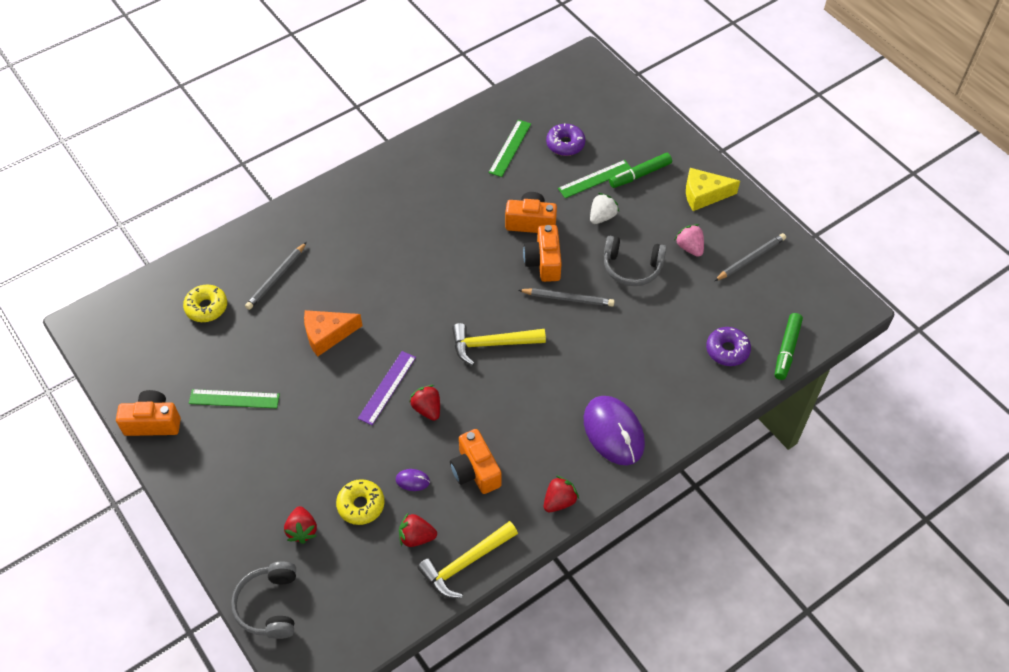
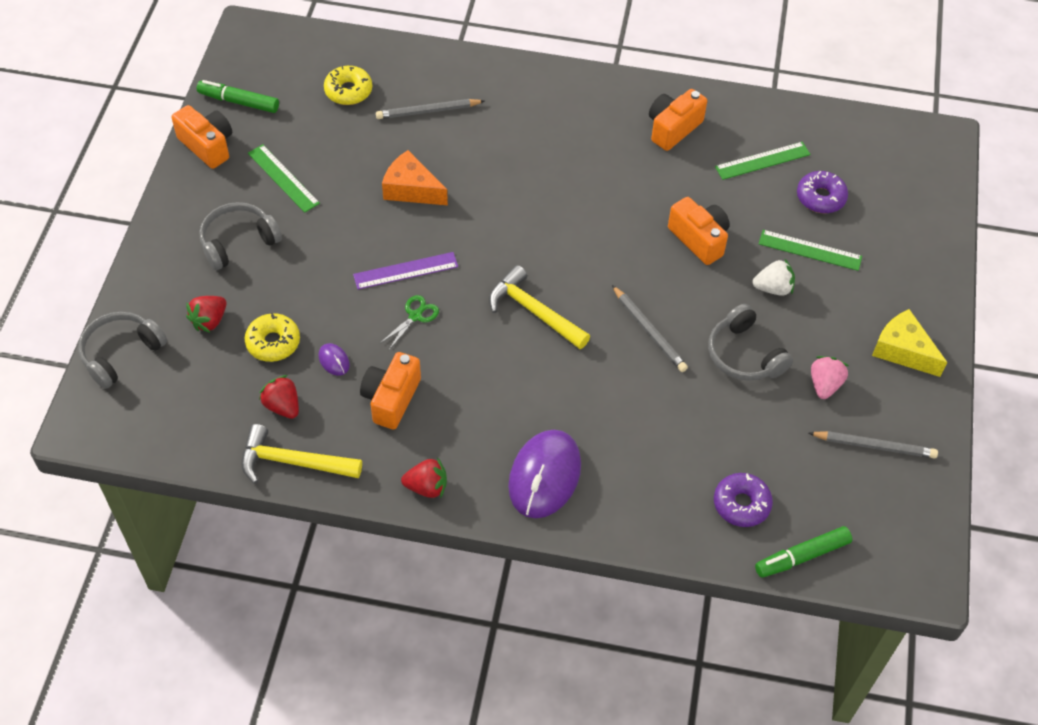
camera: 45 degrees right, 0 degrees up
(256, 464) = (238, 242): none -> grey headphones
(427, 409) = (415, 316): red strawberry -> green scissors
(544, 262) = (667, 282): orange camera -> orange camera (673, 128)
(640, 175) = (860, 281): green marker -> green marker (239, 102)

